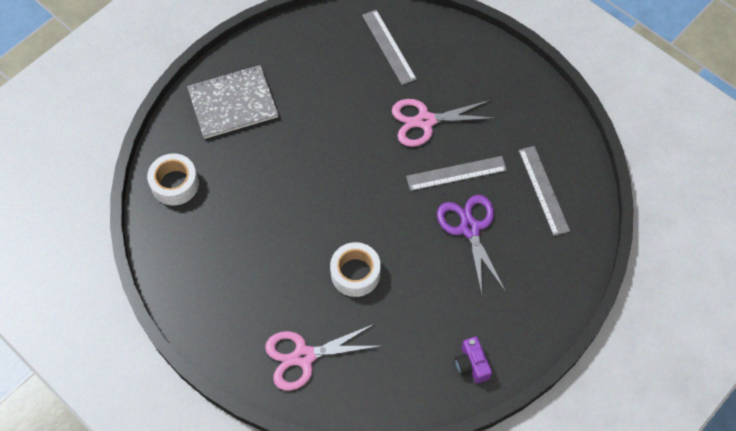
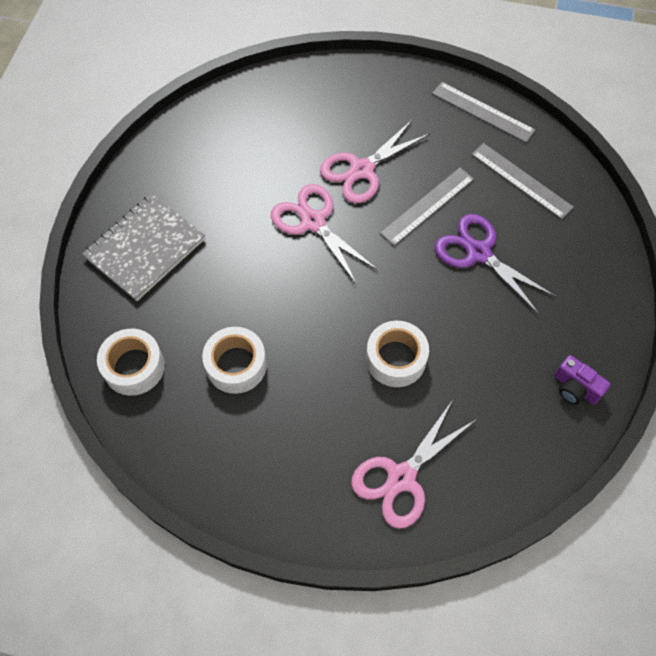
camera: 30 degrees left, 0 degrees up
(243, 219) = (236, 365): none -> white tape
(362, 143) = (313, 222): none -> pink scissors
(388, 47) = (275, 115): grey ruler -> grey ruler (482, 112)

